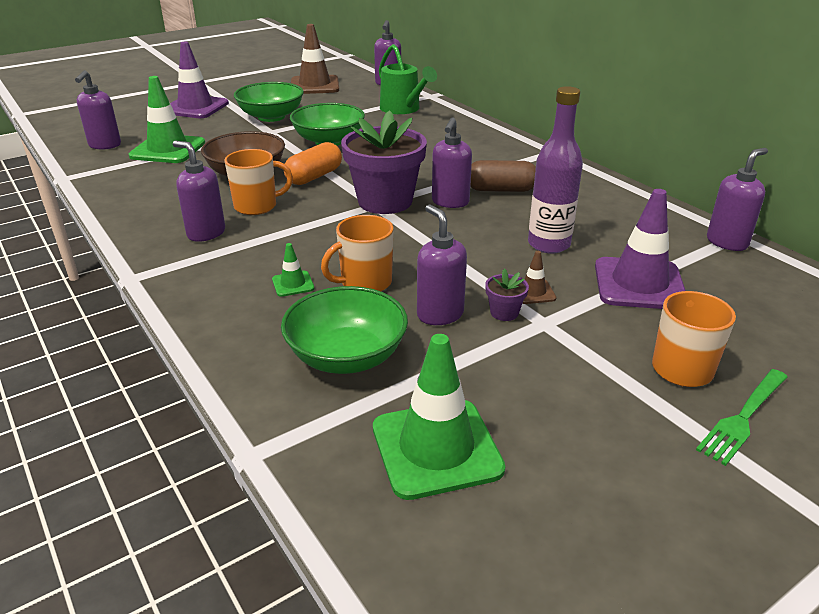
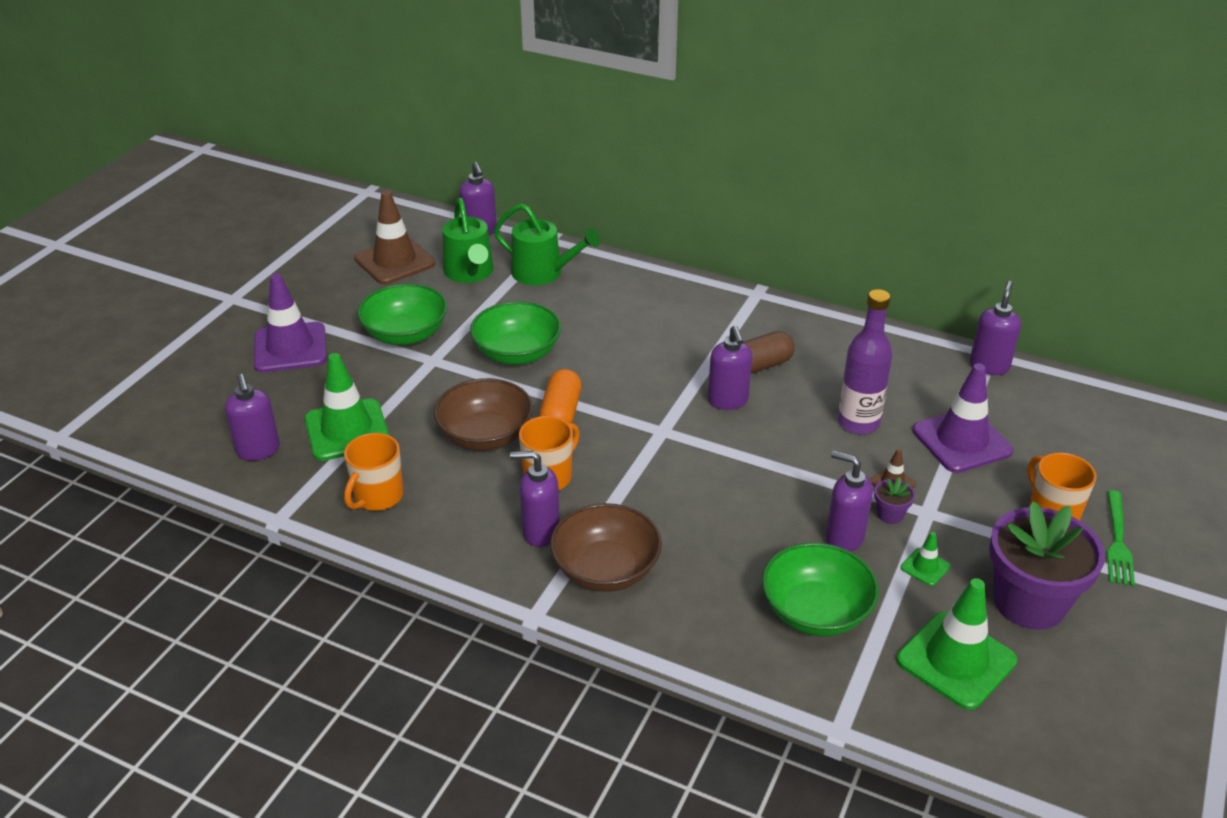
camera: 30 degrees left, 5 degrees up
(218, 269) = (606, 570): none -> brown bowl
(293, 284) = (692, 557): green traffic cone -> green traffic cone (925, 567)
(354, 99) = (470, 273): none -> green watering can
(365, 283) = (751, 530): orange mug -> orange mug (377, 497)
(385, 201) = (667, 422): purple flower pot -> purple flower pot (1029, 602)

